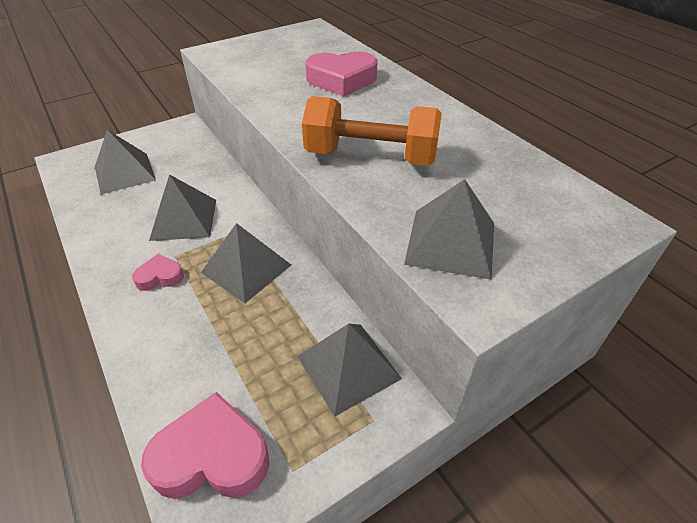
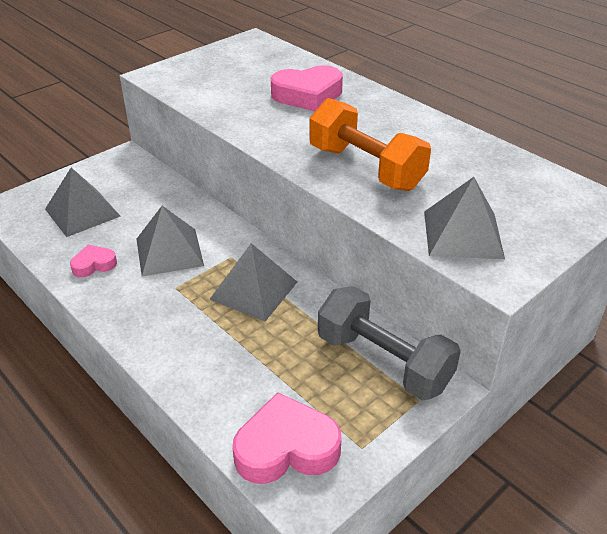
camera: 10 degrees left, 5 degrees down
(160, 277) = (169, 308): pink heart -> pink heart (94, 264)
(348, 367) = (383, 362): grey pyramid -> grey dumbbell
(371, 157) = (365, 168): orange dumbbell -> orange dumbbell turned 45 degrees clockwise

